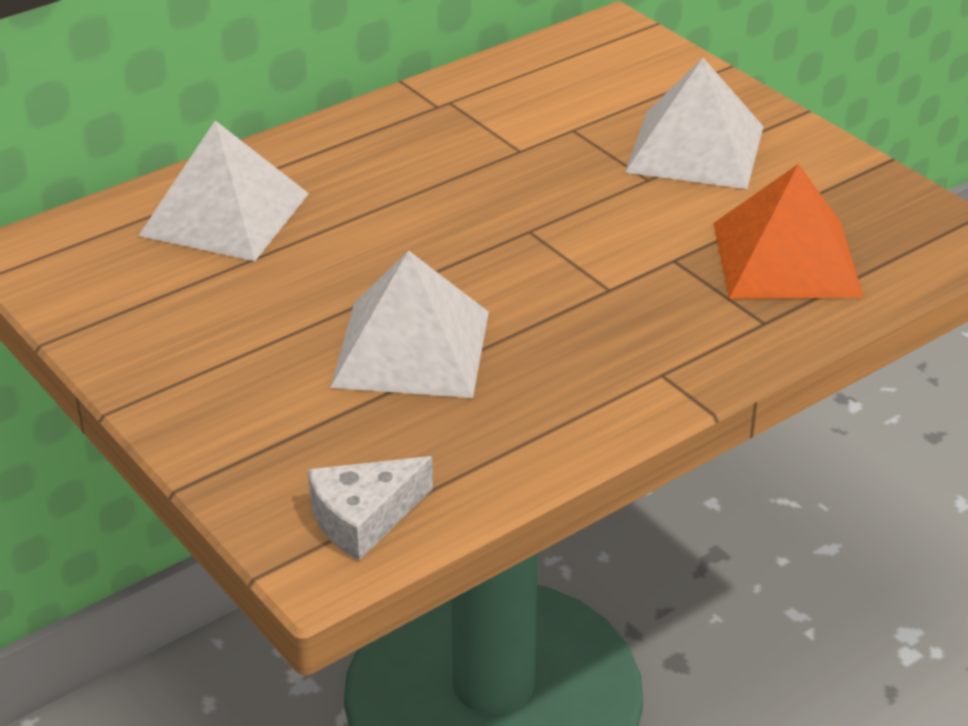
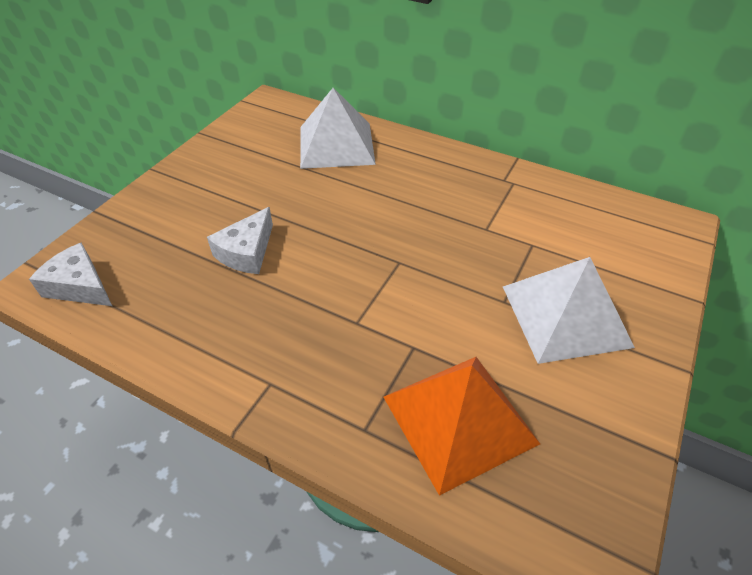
camera: 65 degrees right, 10 degrees up
(411, 348) = (247, 252): white pyramid -> white cheese

